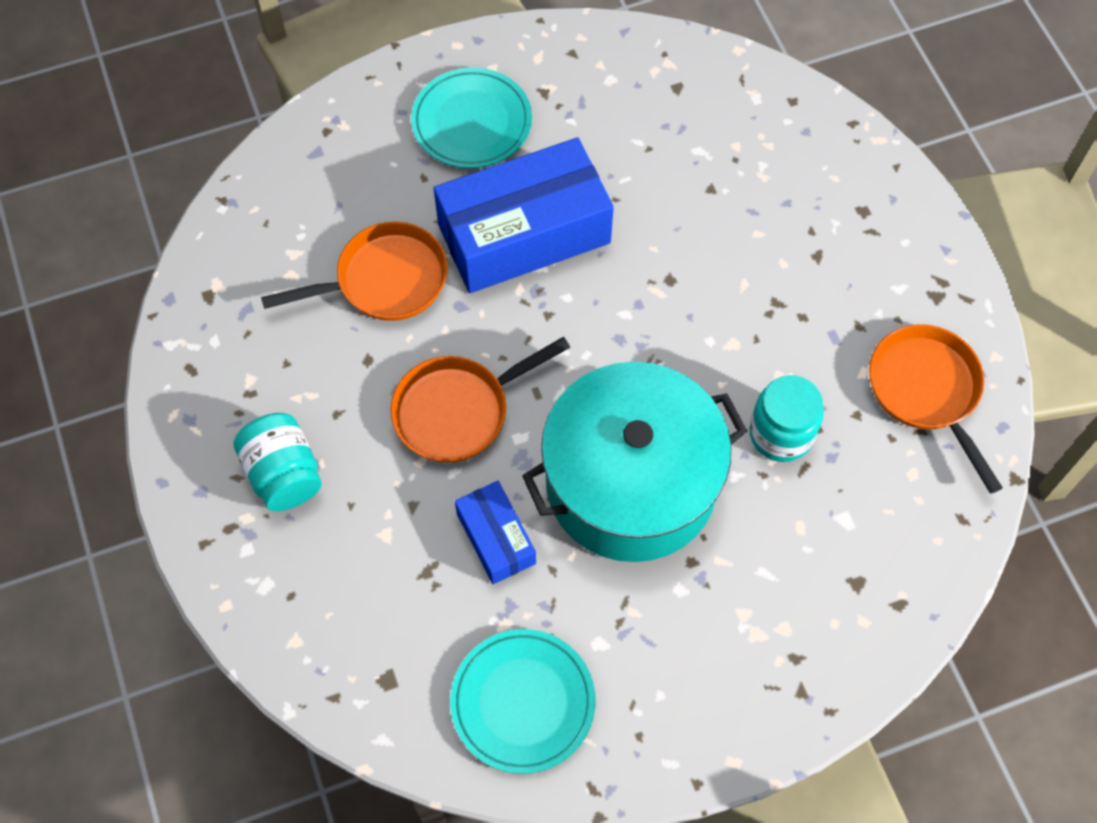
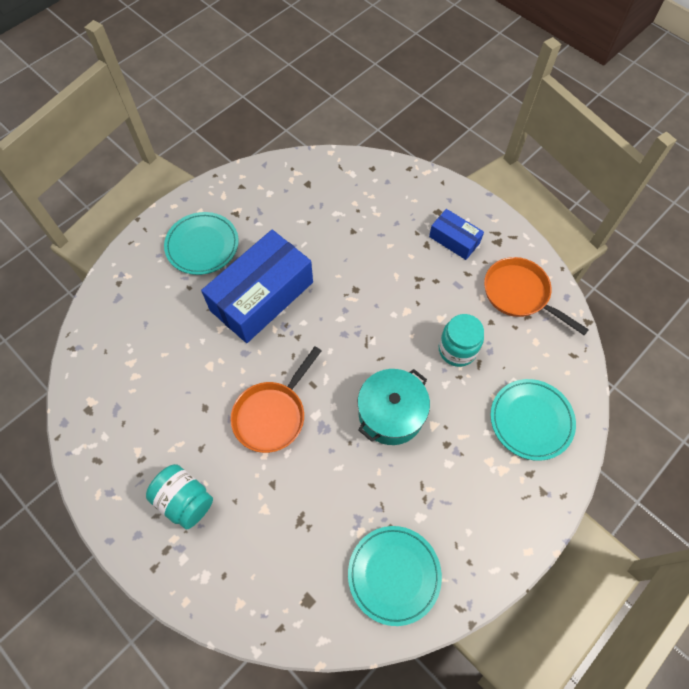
camera: 25 degrees left, 0 degrees up
(384, 280) = (193, 356): orange pan -> none
(496, 538) = (330, 481): blue box -> blue box (454, 240)
(631, 483) = (391, 413): turquoise pot -> turquoise pot, size x0.62
(840, 584) = (531, 420): none -> turquoise plate

